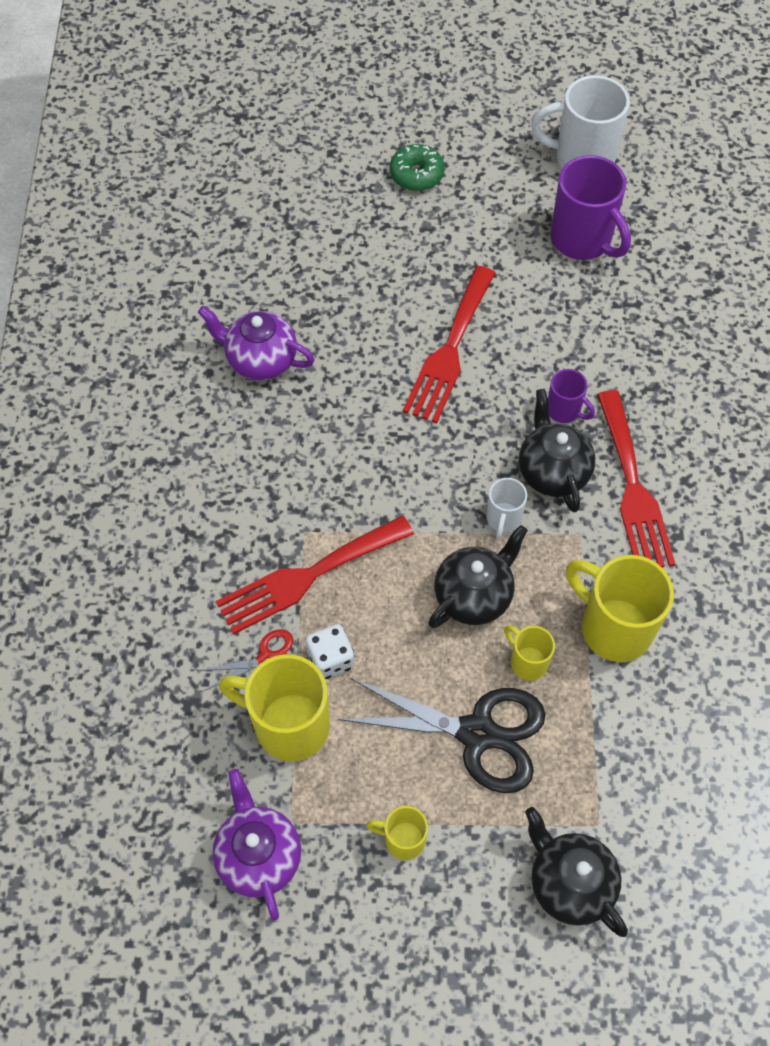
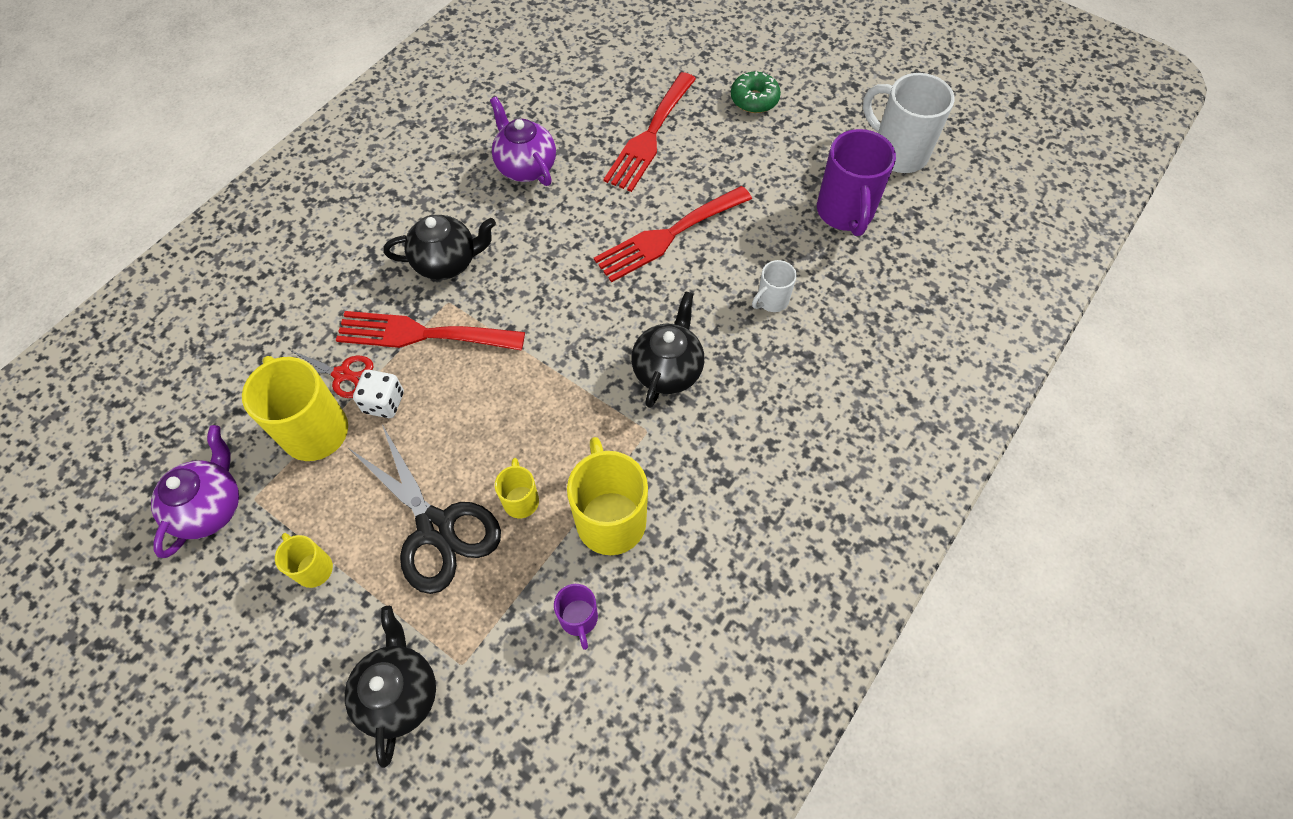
camera: 35 degrees right, 0 degrees up
(474, 595) = (526, 424): black teapot -> black teapot (447, 262)
(503, 519) = (598, 381): white mug -> white mug (771, 301)
(564, 410) = (718, 330): purple mug -> purple mug (579, 619)
(633, 488) = (721, 422): red fork -> red fork (650, 136)

